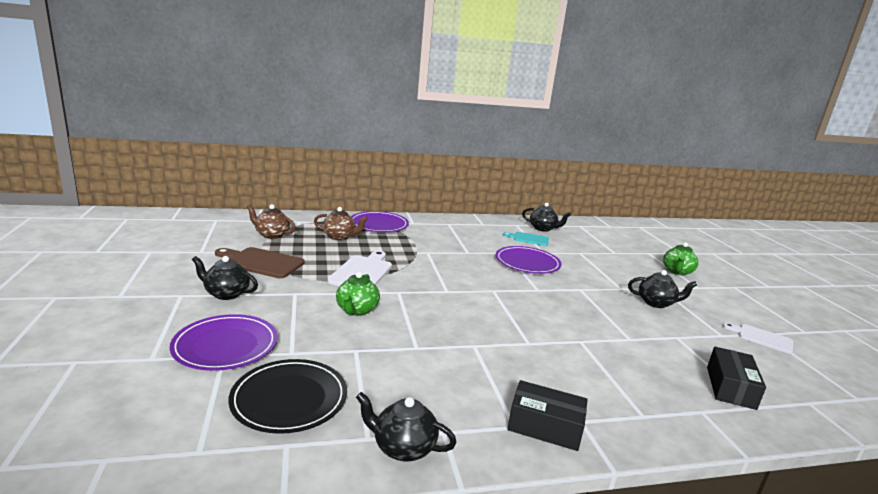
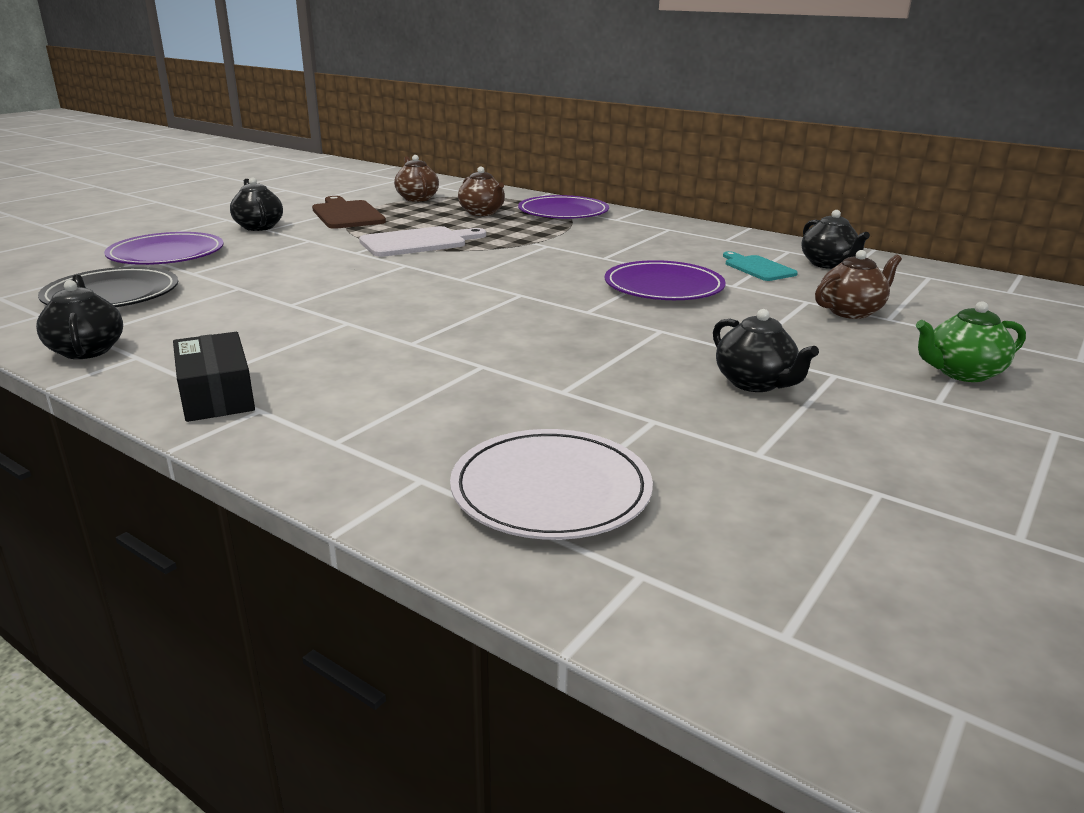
camera: 50 degrees right, 5 degrees up
(357, 310) = (323, 265): green teapot -> none
(600, 253) = (851, 311): none -> brown teapot
(730, 387) = (551, 490): black box -> white plate
(762, 338) = (847, 492): white cutting board -> none

